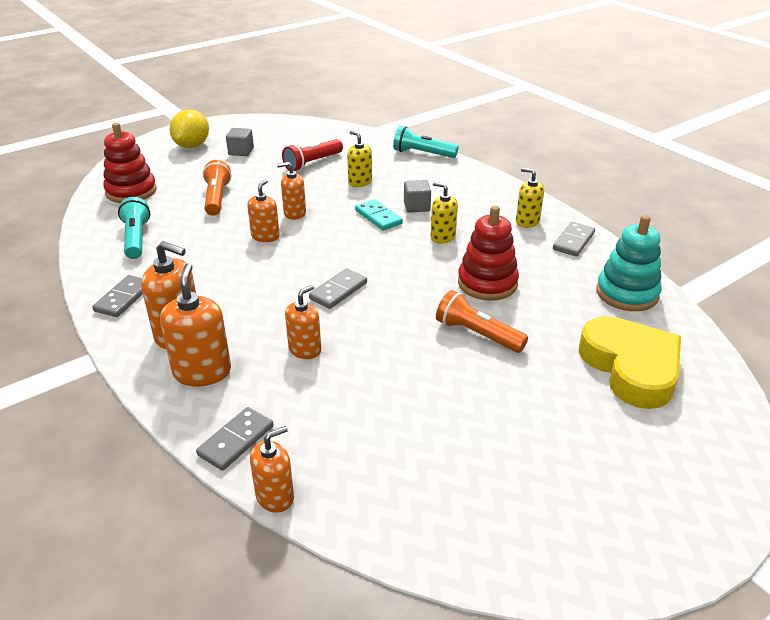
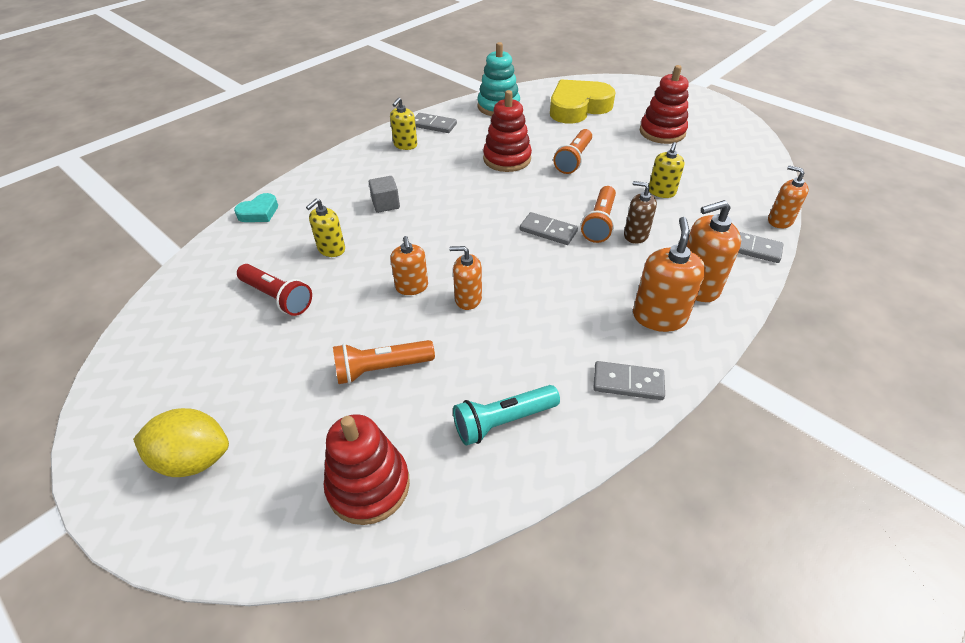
camera: 100 degrees left, 10 degrees up
(241, 151) = (229, 383): grey cube -> none
(305, 349) = (635, 235): orange soap dispenser -> brown soap dispenser
(338, 328) = (599, 223): none -> orange flashlight
(378, 217) = (411, 225): turquoise domino -> none
(422, 154) = (259, 212): turquoise flashlight -> turquoise heart
(442, 237) = (441, 184): yellow soap dispenser -> yellow soap dispenser (661, 192)
(547, 444) = (662, 132): none -> red stacking toy

